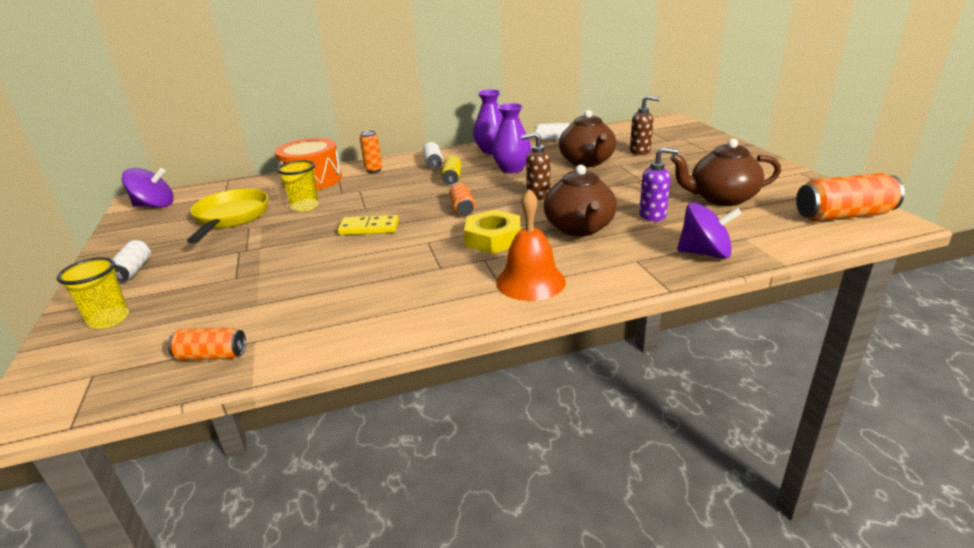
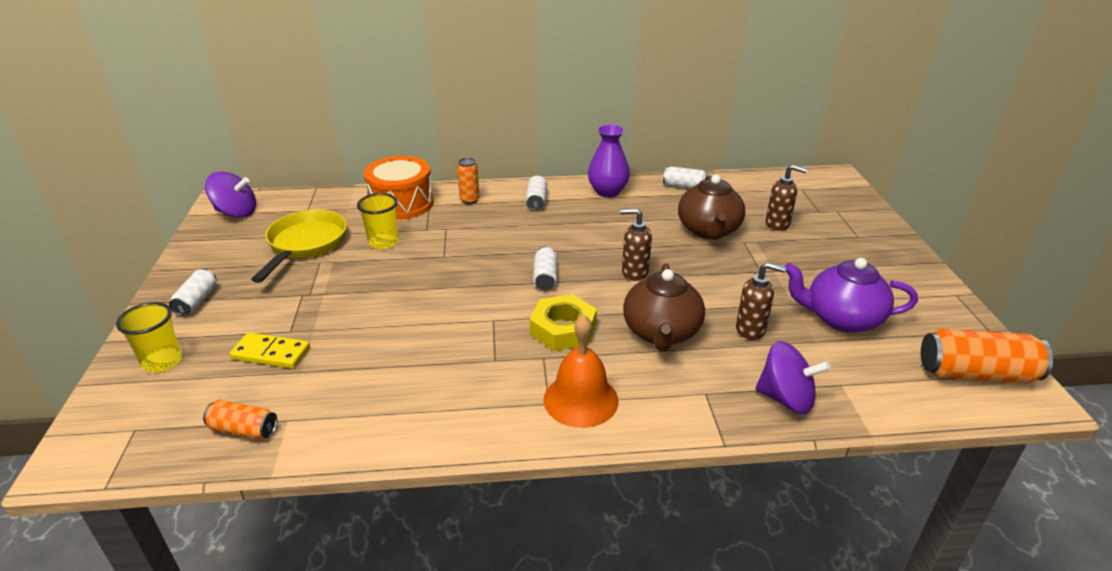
camera: 10 degrees right, 5 degrees up
(369, 228) = (439, 287): yellow domino -> yellow domino (271, 353)
(452, 179) = (549, 229): yellow can -> none
(462, 208) = (545, 277): orange can -> white can
(512, 169) = (620, 226): purple vase -> none
(653, 216) = (751, 330): purple soap dispenser -> brown soap dispenser
(721, 198) = (841, 318): brown teapot -> purple teapot

